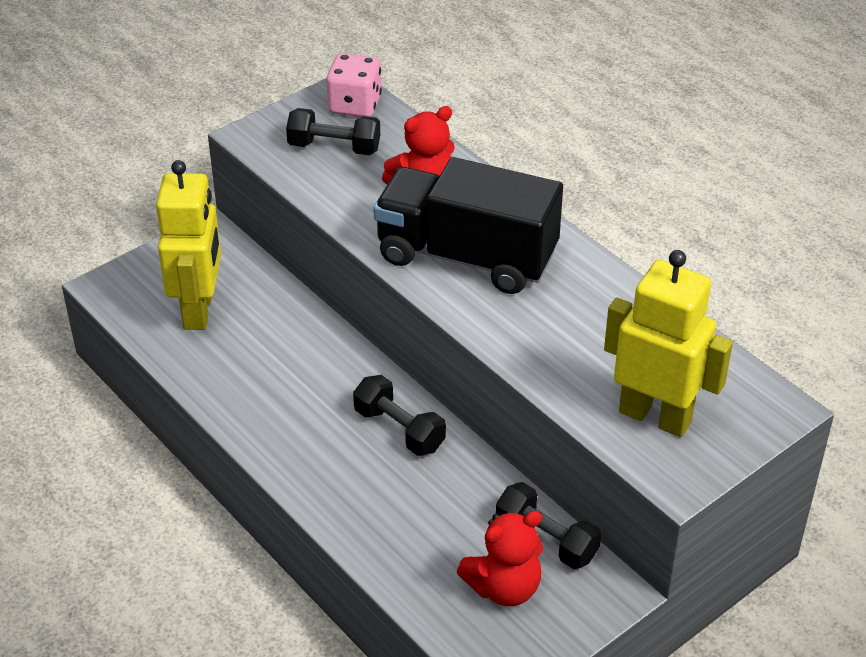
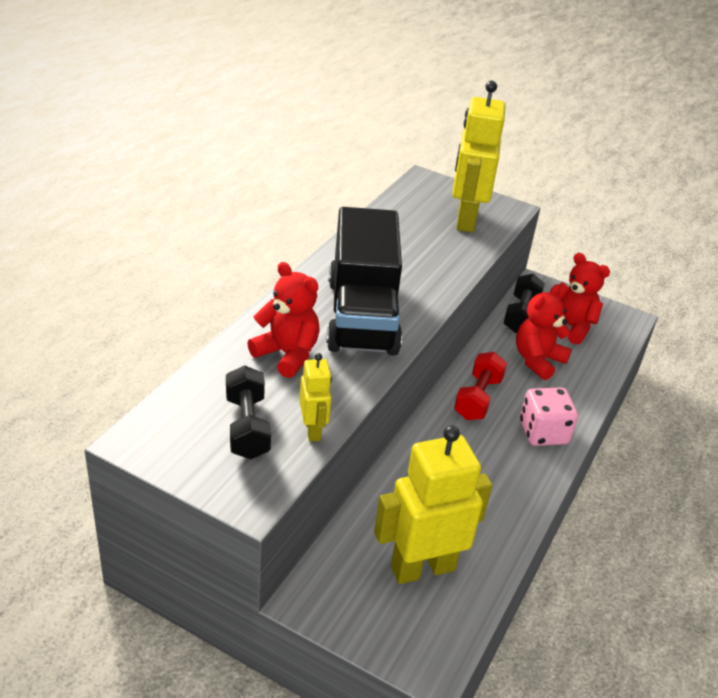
camera: 115 degrees left, 5 degrees down
(310, 183) = (313, 430): none -> yellow robot
(355, 105) = (166, 428): pink dice -> pink dice (543, 432)
(399, 429) = (478, 398): black dumbbell -> red dumbbell
(445, 517) = (537, 360): none -> red teddy bear

